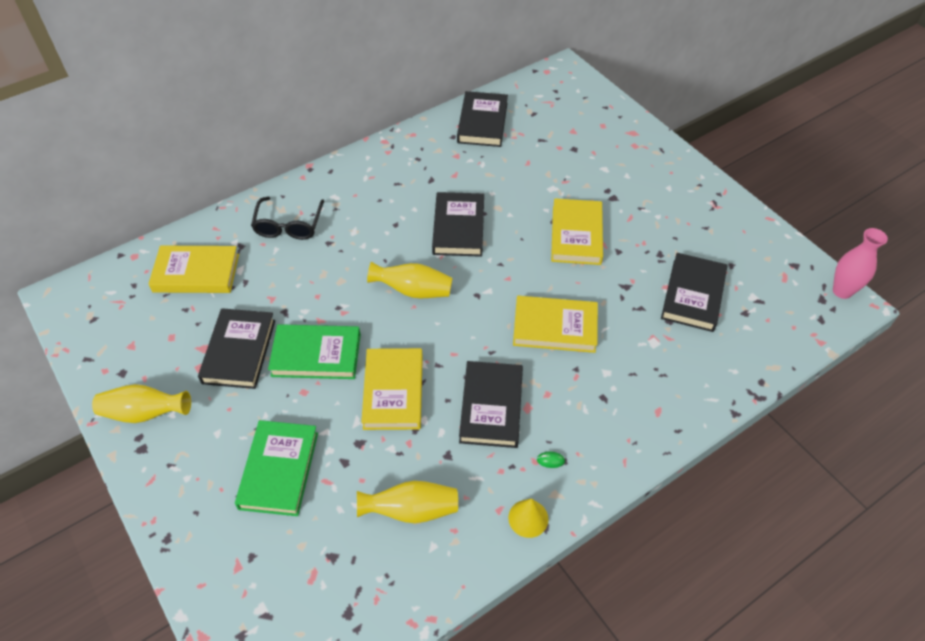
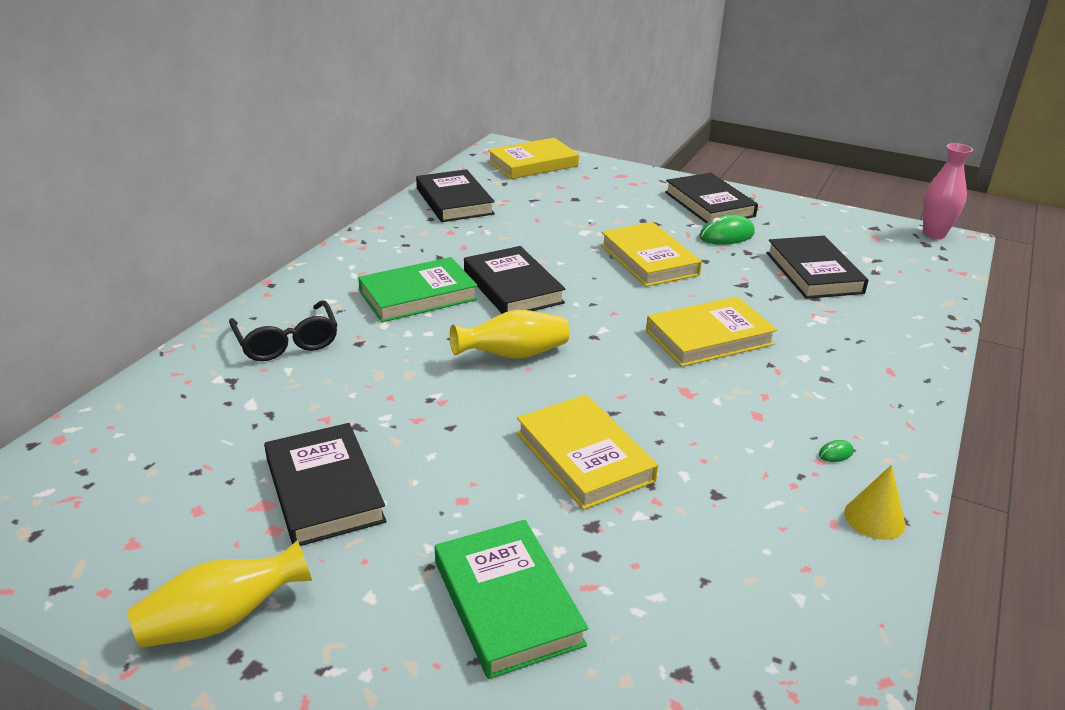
camera: 30 degrees left, 20 degrees down
(196, 273) = (183, 427): yellow book -> yellow book (533, 164)
(316, 355) = (444, 455): green book -> green book (418, 295)
(411, 510) = (732, 570): yellow vase -> none
(491, 407) = (717, 429): black book -> black book (709, 204)
(659, 230) = (726, 235): none -> green mouse

